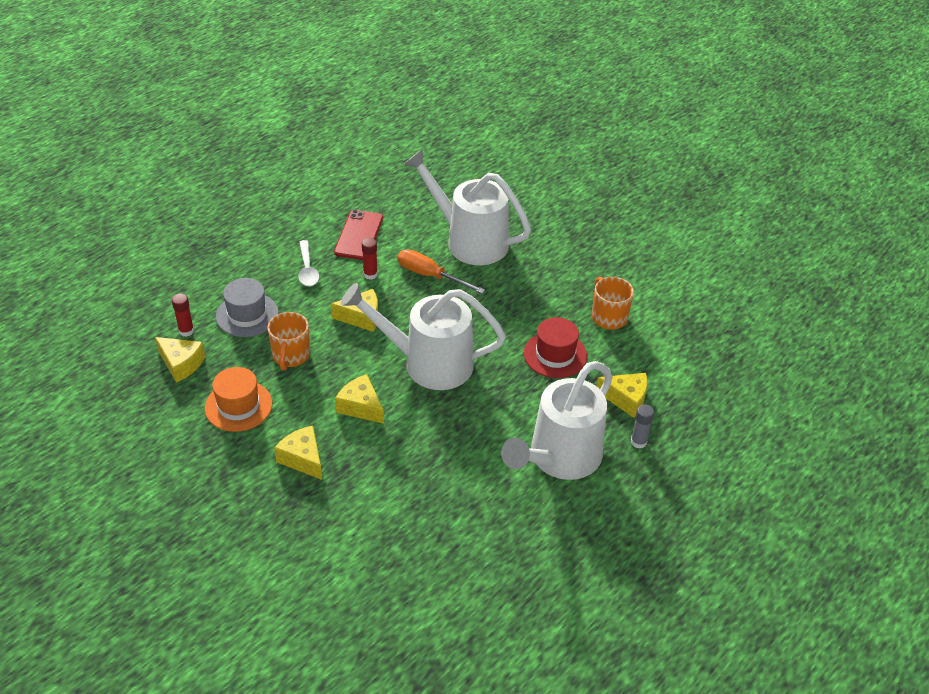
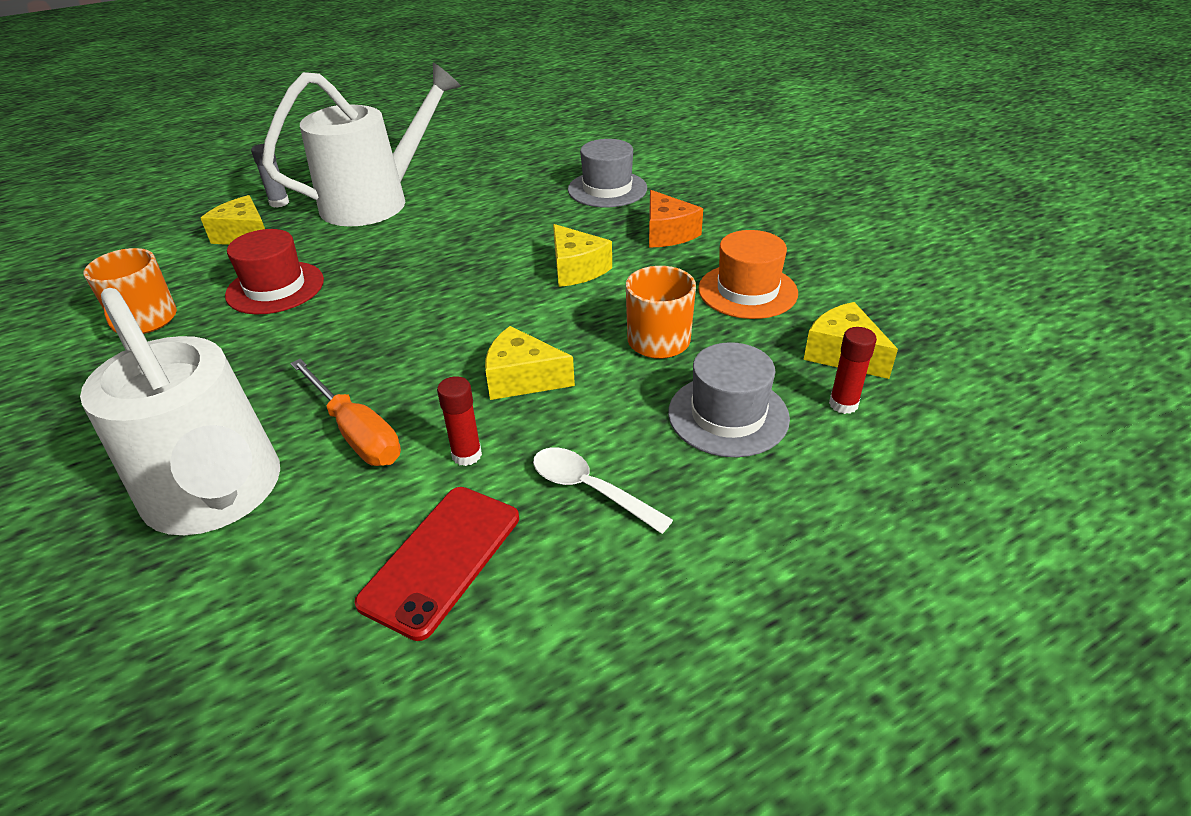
camera: 160 degrees left, 5 degrees down
(303, 458) = (667, 233): yellow cheese -> orange cheese
(307, 269) = (589, 489): white spoon -> white spoon turned 60 degrees counterclockwise
(368, 513) = (607, 189): none -> grey hat
(427, 363) = (458, 302): white watering can -> none

